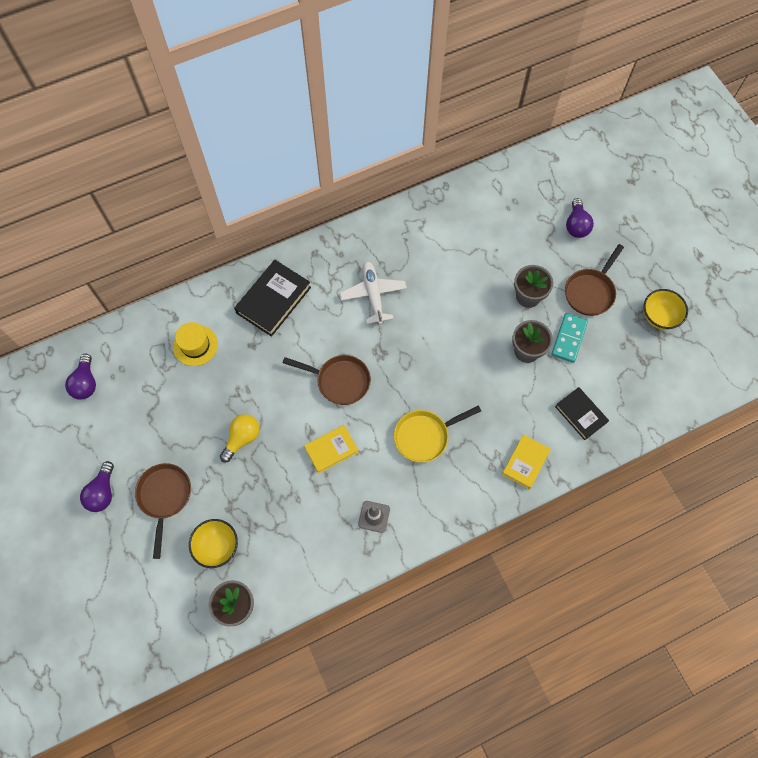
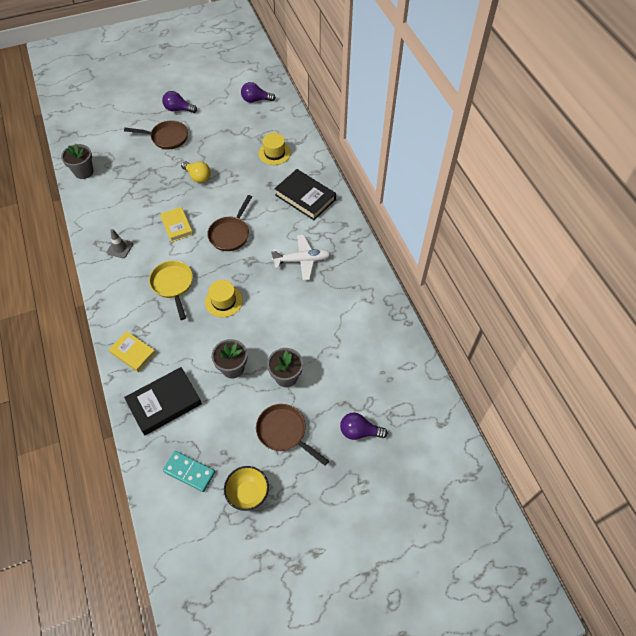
camera: 95 degrees right, 10 degrees down
(217, 547) = (126, 163): yellow bowl -> none
(441, 373) = (224, 301): none -> yellow hat
(569, 339) = (238, 405): turquoise domino -> turquoise domino (189, 472)
(580, 414) = (164, 403): black book -> black book, size x1.56

